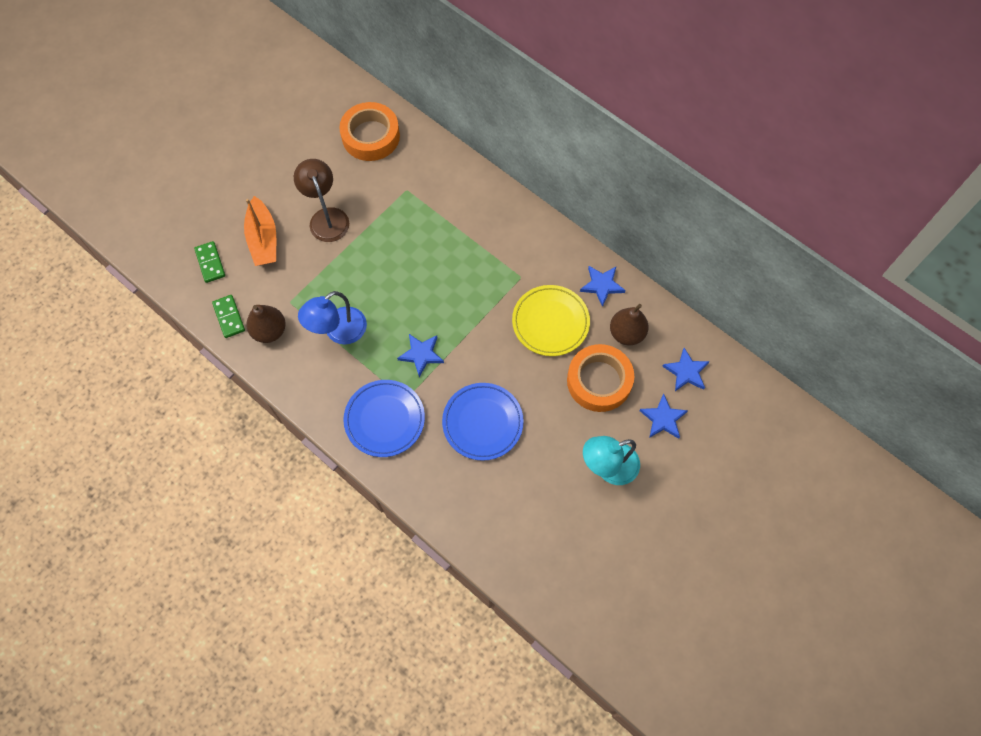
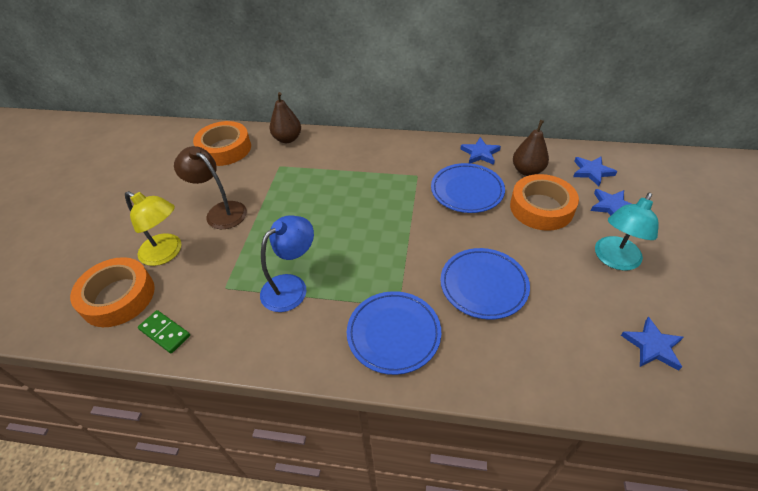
camera: 30 degrees left, 20 degrees down
(210, 263) = (118, 297): green domino -> orange tape
(263, 239) = (167, 253): orange boat -> yellow lamp
(269, 331) = (218, 322): brown pear -> brown pear (287, 139)
(338, 332) = (291, 286): blue lamp -> blue lamp turned 150 degrees counterclockwise
(421, 354) = (383, 264): blue star -> blue star (652, 346)
(550, 322) = (467, 191): yellow plate -> blue plate

